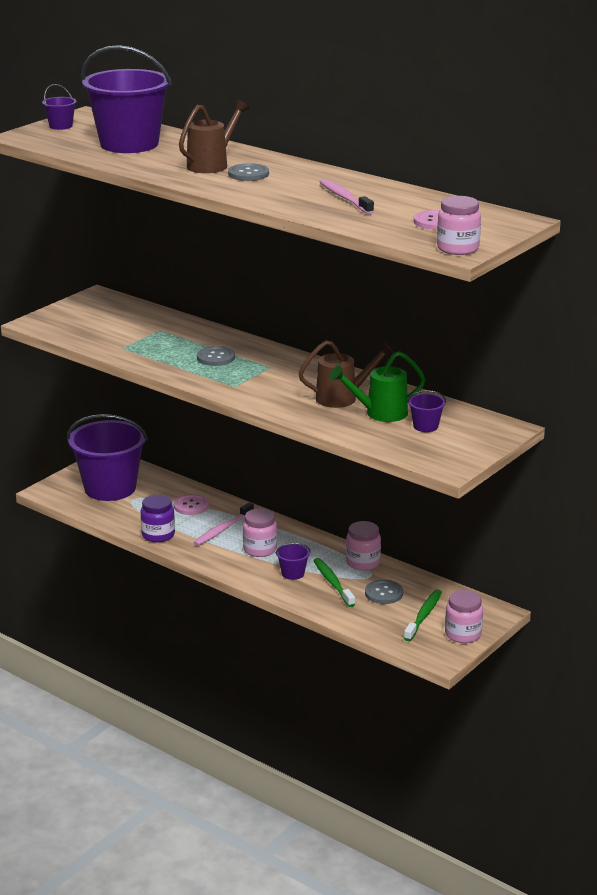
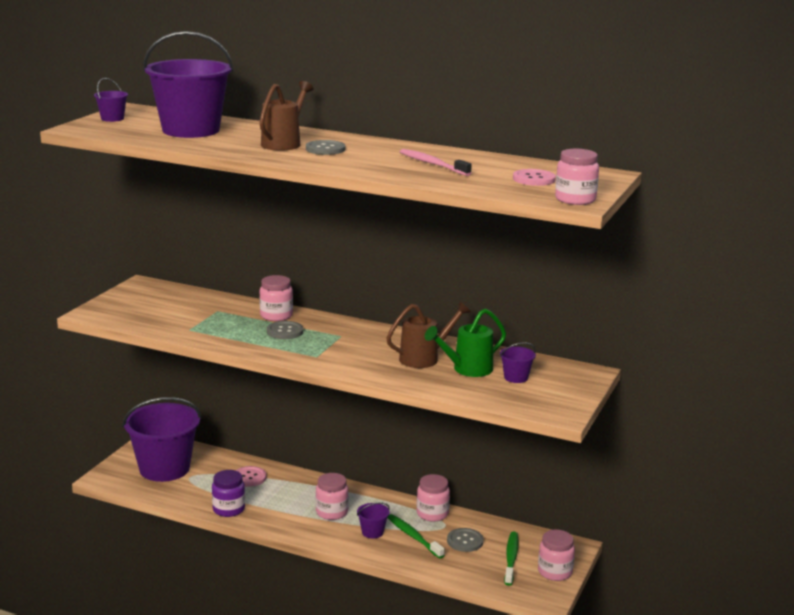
camera: 15 degrees left, 5 degrees down
(216, 340) = (276, 315): none -> pink jar
(222, 529) = (288, 497): pink toothbrush -> none

